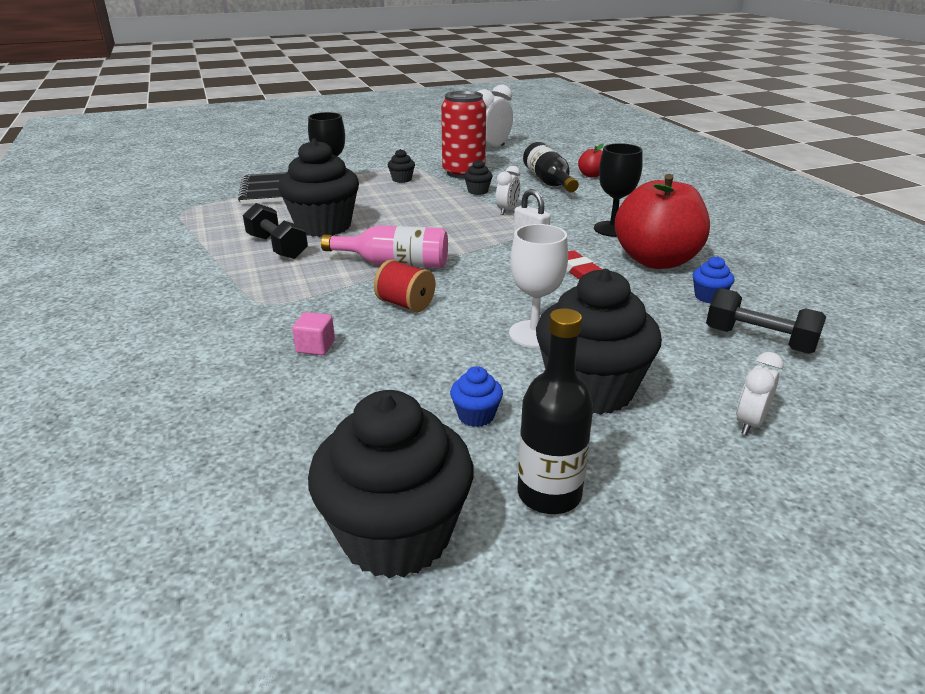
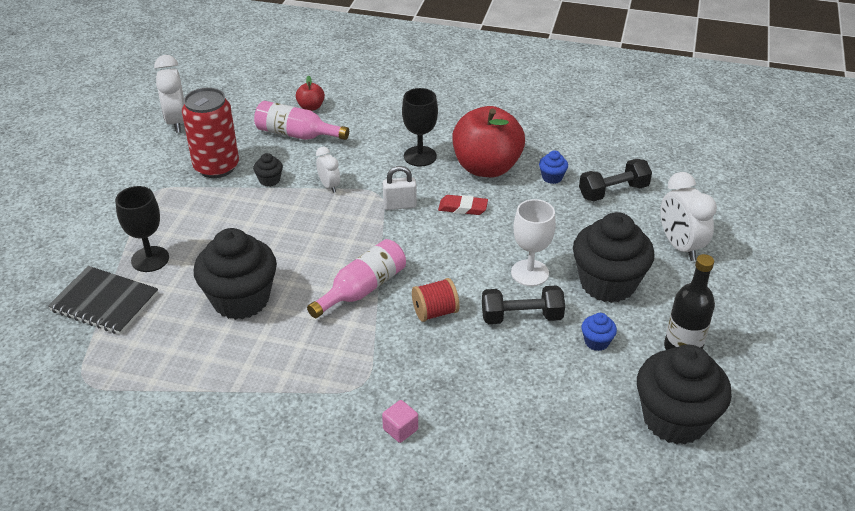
camera: 55 degrees left, 10 degrees up
(277, 247) = (255, 344): black dumbbell -> black dumbbell (521, 317)
(315, 347) = (455, 381): pink cube -> pink cube (400, 429)
(402, 179) = (185, 209): black cupcake -> none
(548, 181) = (296, 134): black bottle -> pink bottle
(749, 423) = (680, 246): white clock -> white clock, size x1.75

